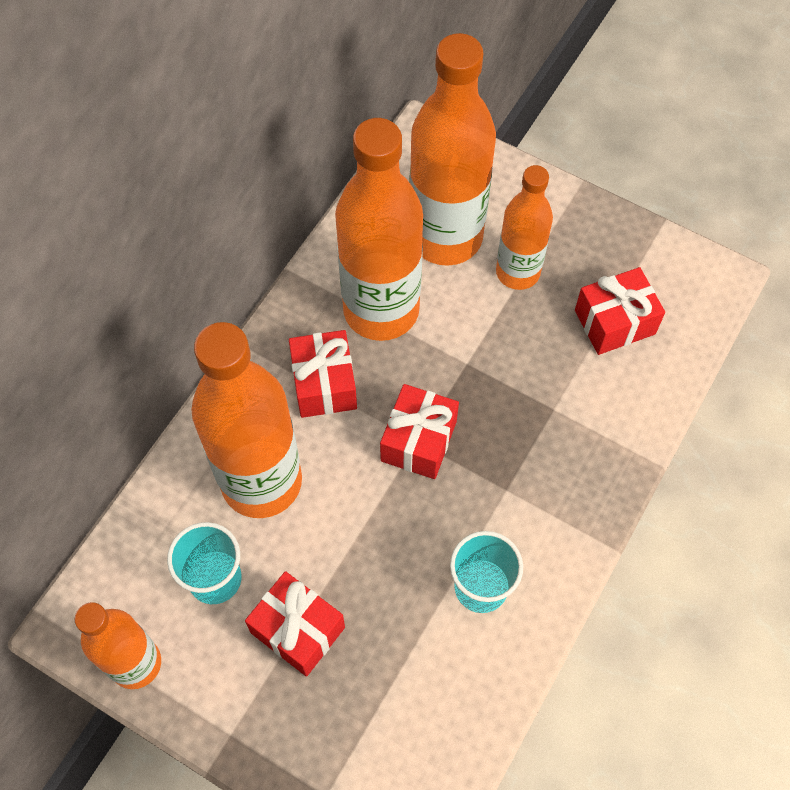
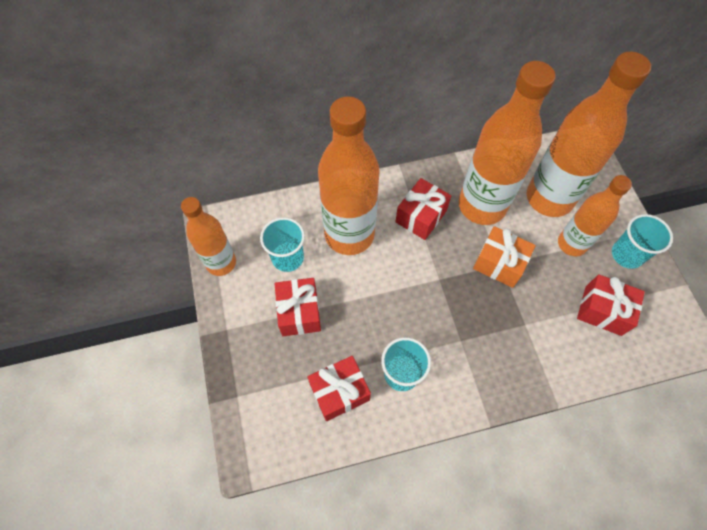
camera: 45 degrees right, 0 degrees up
(419, 441) = (440, 280): red gift -> red gift (339, 392)
(464, 363) = (499, 263): none -> orange gift
(582, 236) = (627, 255): none -> turquoise cup

